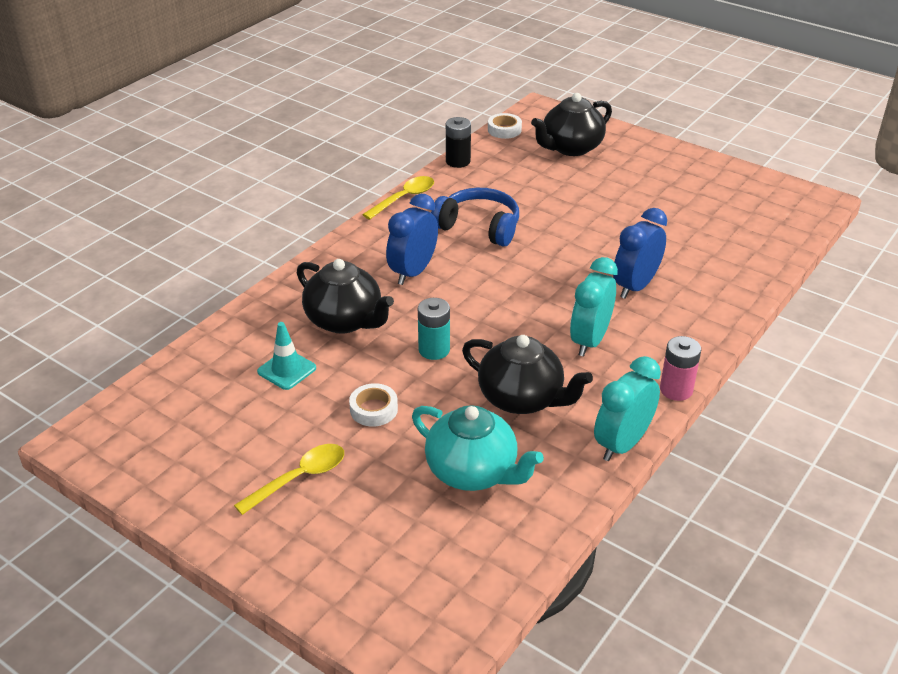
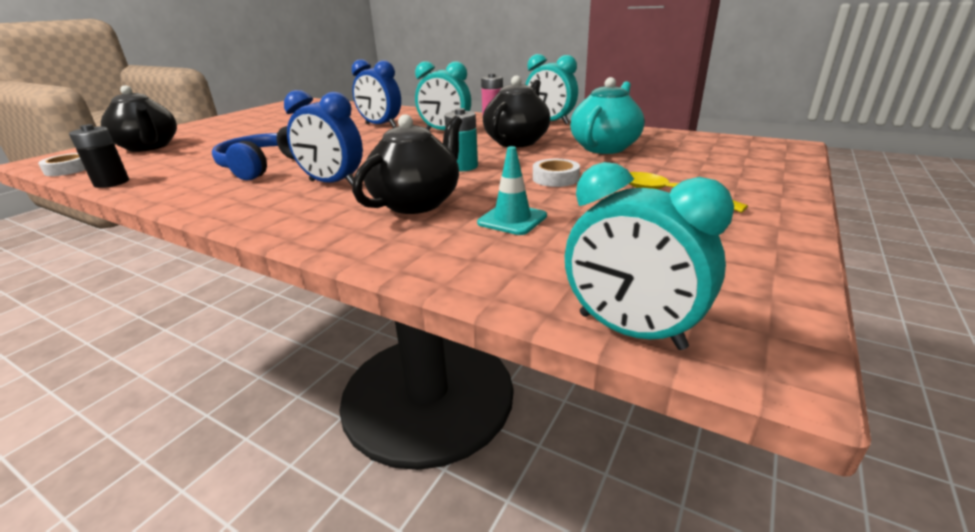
camera: 95 degrees left, 10 degrees down
(122, 397) = (630, 331): none -> turquoise clock
(404, 198) = (168, 199): yellow spoon -> none

